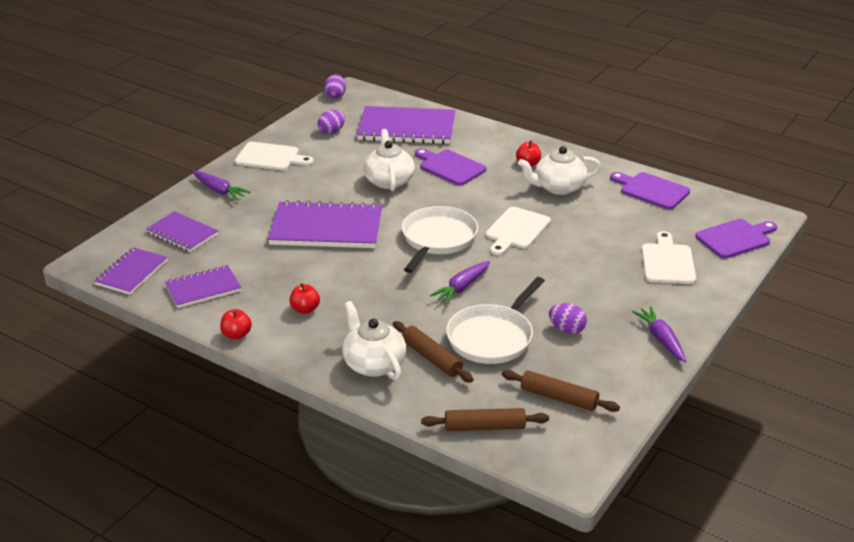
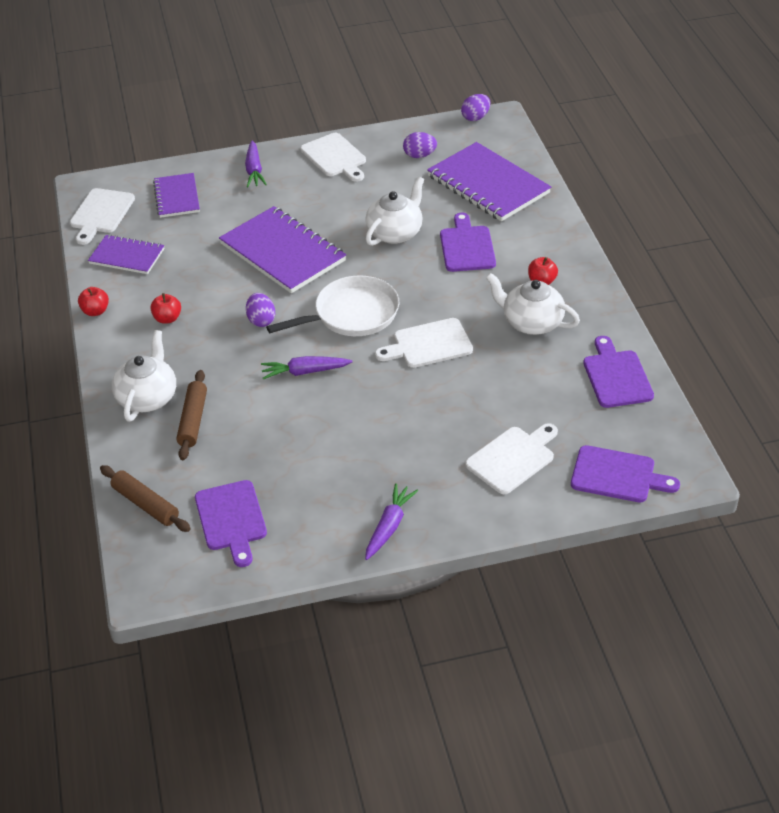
camera: 45 degrees right, 10 degrees up
(132, 273) = (101, 214): purple notebook -> white cutting board
(492, 337) = (261, 432): white pan -> none
(558, 398) = (231, 519): brown rolling pin -> purple cutting board
(567, 329) = (327, 465): purple egg -> purple egg (261, 320)

